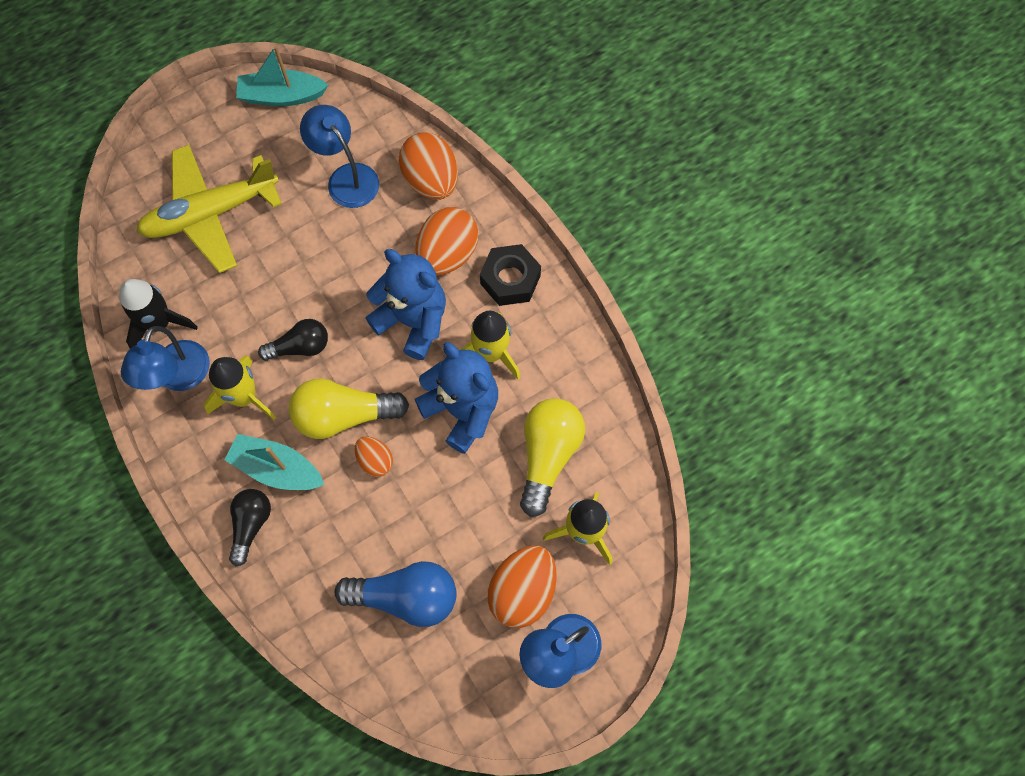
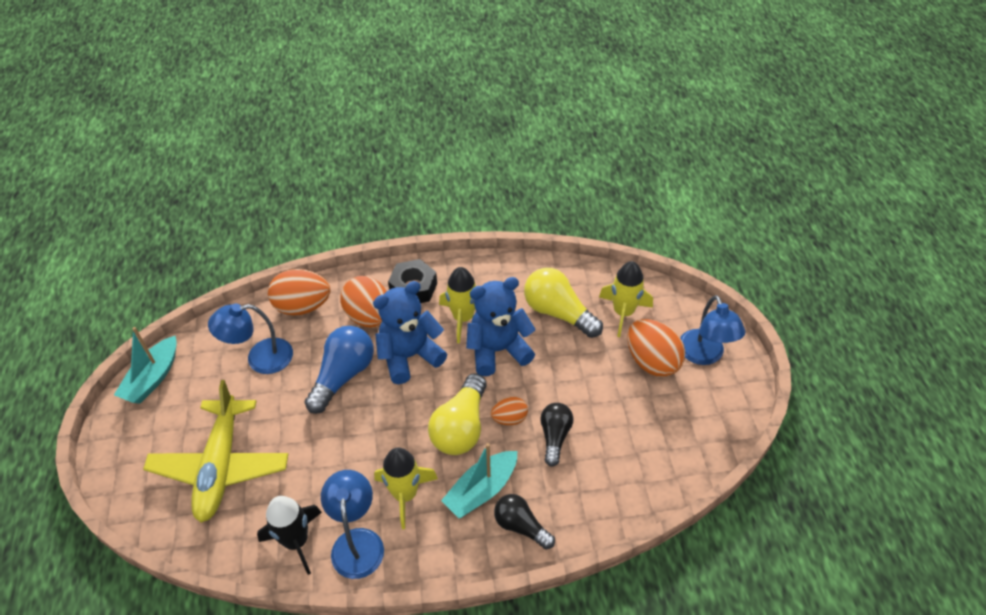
camera: 65 degrees left, 20 degrees down
(178, 377) = (357, 542): blue lamp -> blue lamp turned 135 degrees counterclockwise
(300, 347) = (385, 438): black light bulb -> black light bulb (555, 436)
(406, 597) = (627, 435): blue light bulb -> blue light bulb (343, 376)

